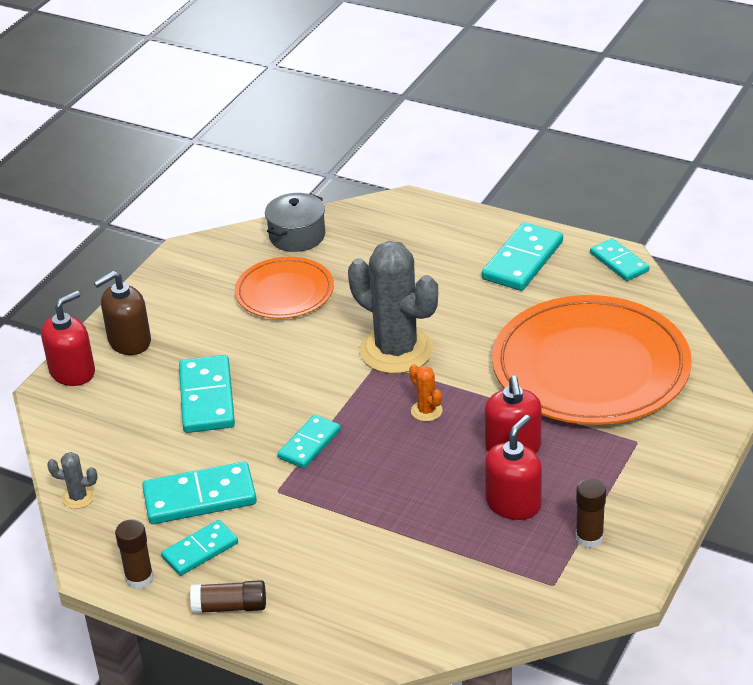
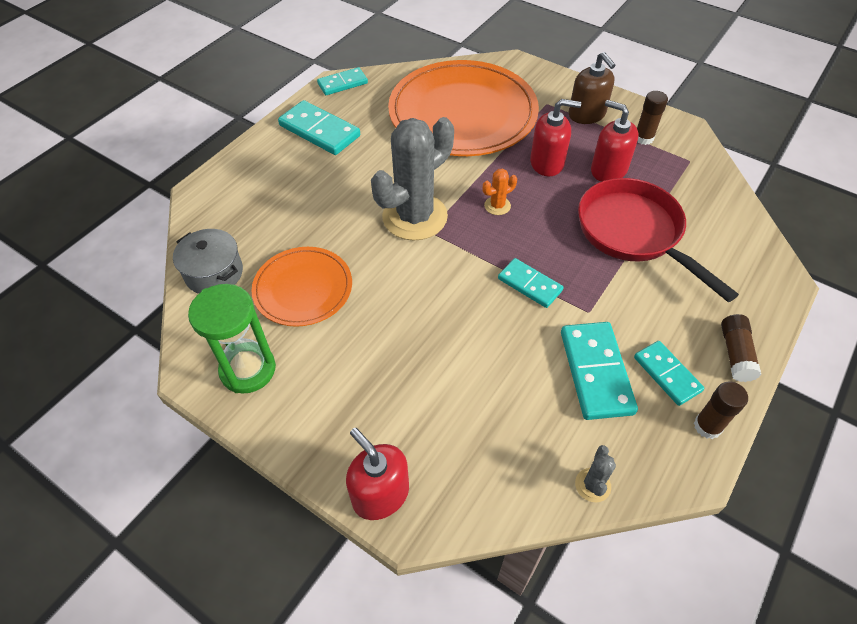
camera: 85 degrees left, 15 degrees up
(129, 341) = (341, 432): brown soap dispenser -> brown soap dispenser (587, 114)
(190, 279) = (248, 369): none -> green hourglass
(207, 398) = (451, 361): turquoise domino -> none
(402, 527) = (634, 233): none -> red pan

